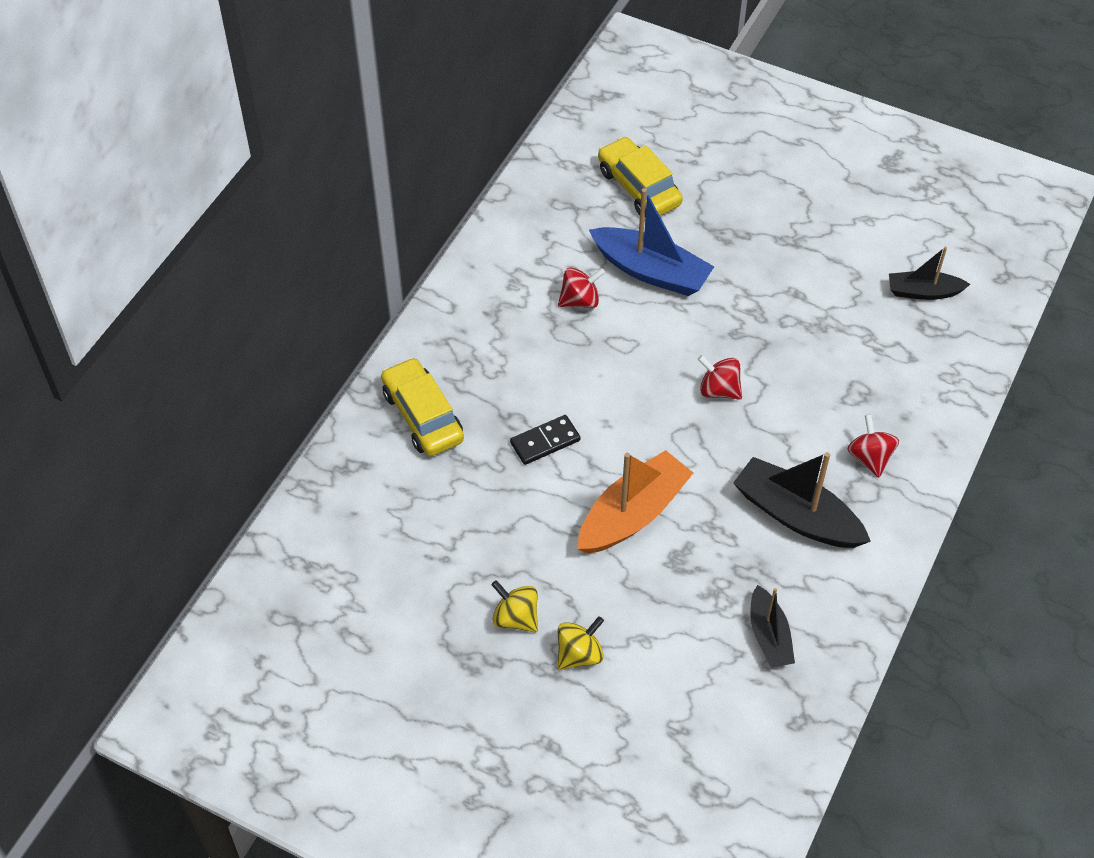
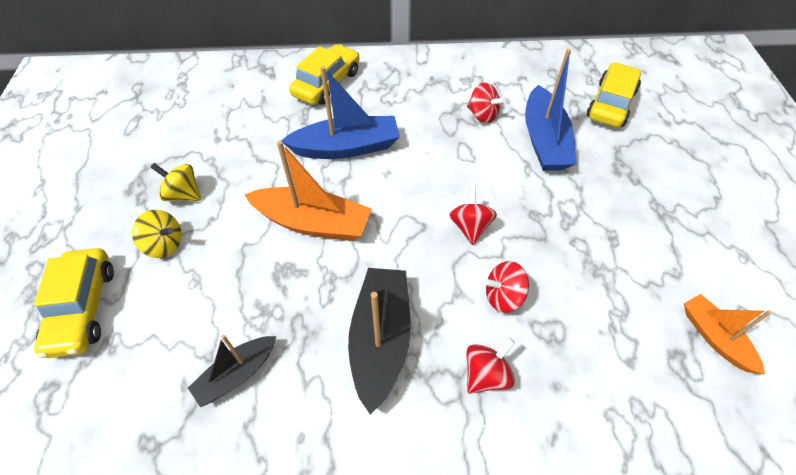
camera: 60 degrees right, 0 degrees up
(515, 617) = (183, 194): yellow spinning top -> yellow spinning top turned 75 degrees counterclockwise
(545, 442) = (346, 147): black domino -> blue boat
(620, 746) = (83, 308): none -> yellow car
(807, 406) = (503, 296): none -> red spinning top
(923, 292) = (714, 337): black boat -> orange boat

